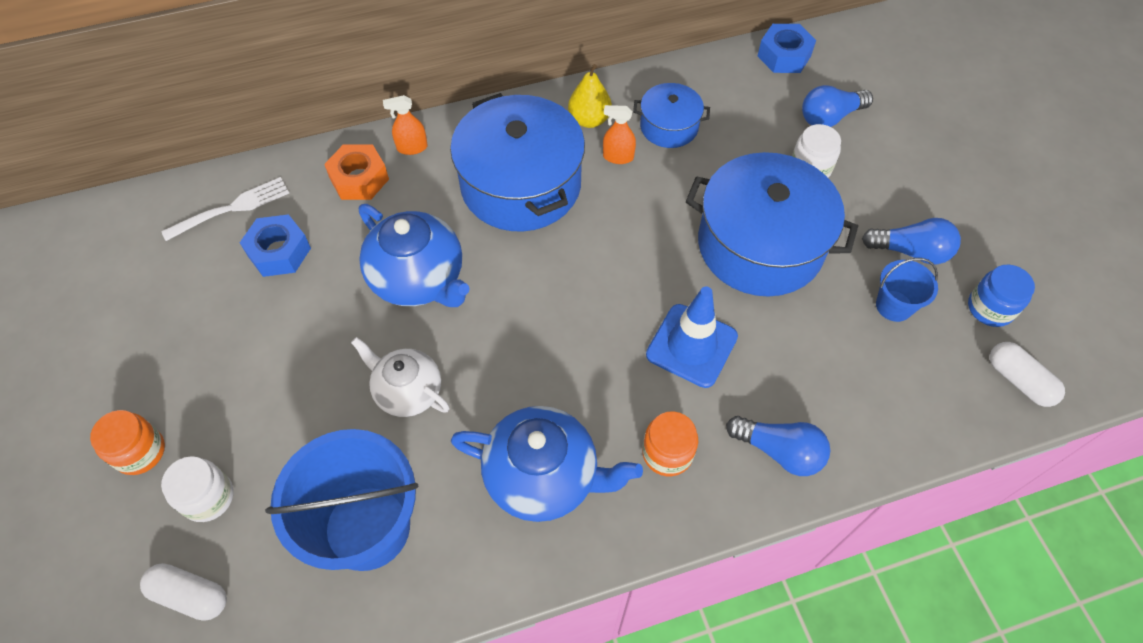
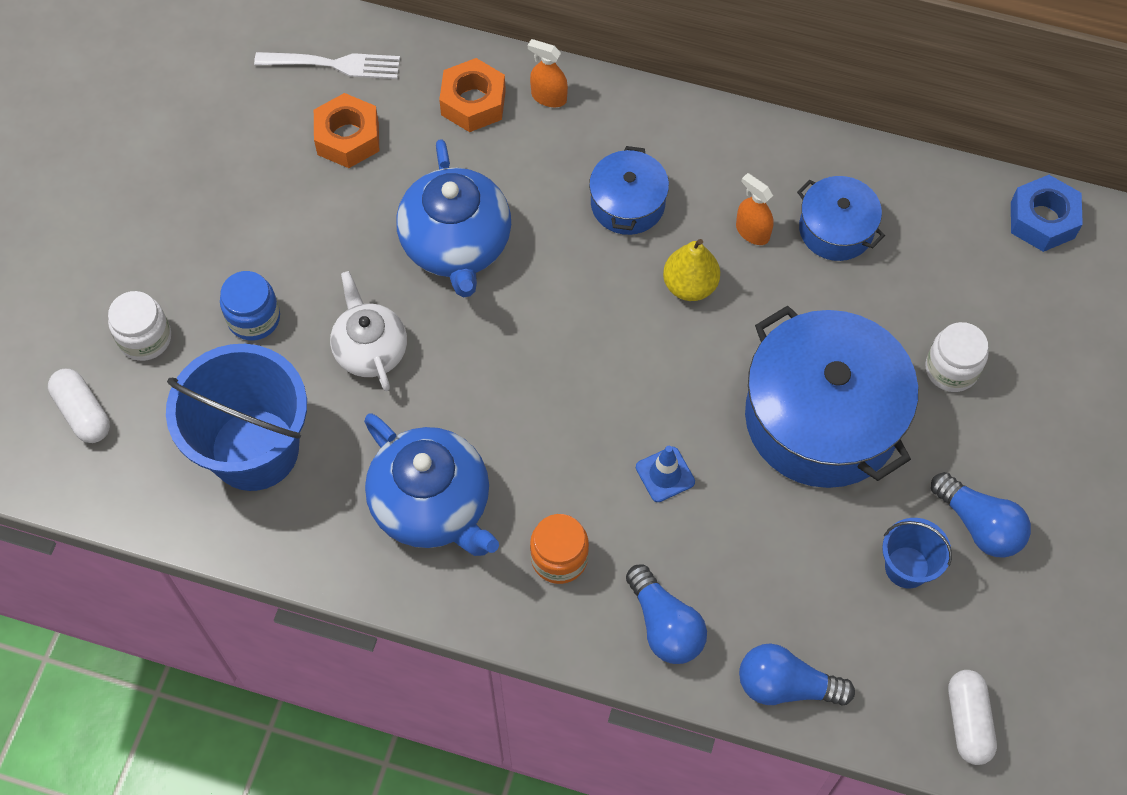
camera: 35 degrees right, 5 degrees up
(140, 452) = (115, 261): orange jar -> none
(279, 252) = (348, 138): blue nut -> orange nut
(521, 185) = (627, 203): blue pot -> blue pot, size x0.51
(589, 120) = (756, 171): yellow pear -> yellow pear (690, 285)
(691, 345) = (665, 474): blue traffic cone -> blue traffic cone, size x0.55
(829, 117) = (1028, 324): blue light bulb -> blue light bulb (786, 685)
(990, 308) = (1009, 635): blue jar -> blue jar (254, 318)

